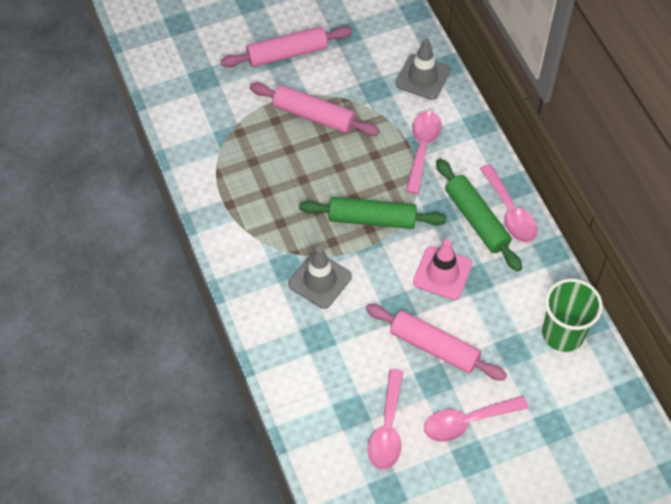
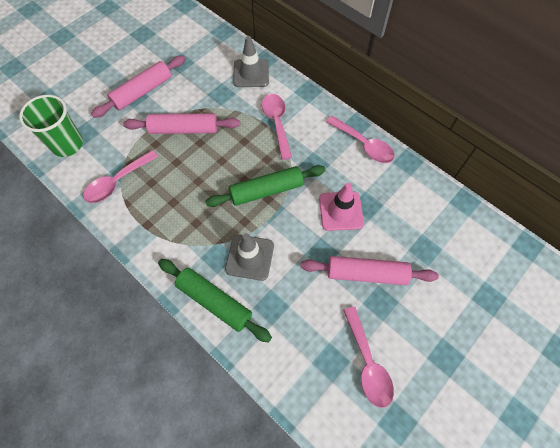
camera: 25 degrees left, 5 degrees up
(467, 422) = (425, 326): pink spoon -> pink spoon (117, 182)
(476, 220) = (343, 160): green rolling pin -> green rolling pin (214, 302)
(563, 333) = (452, 220): green cup -> green cup (67, 144)

